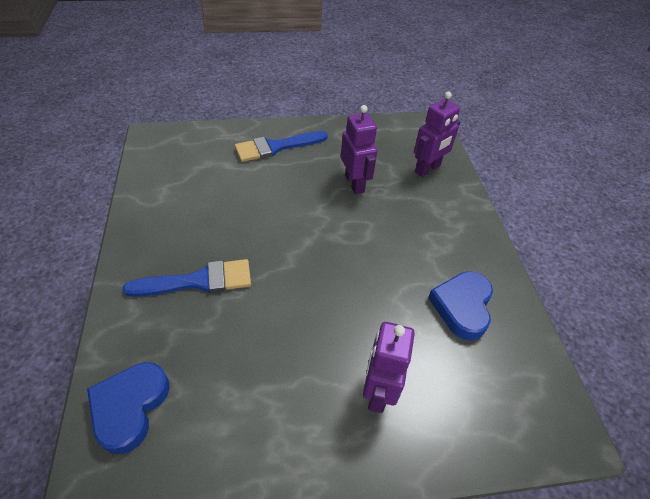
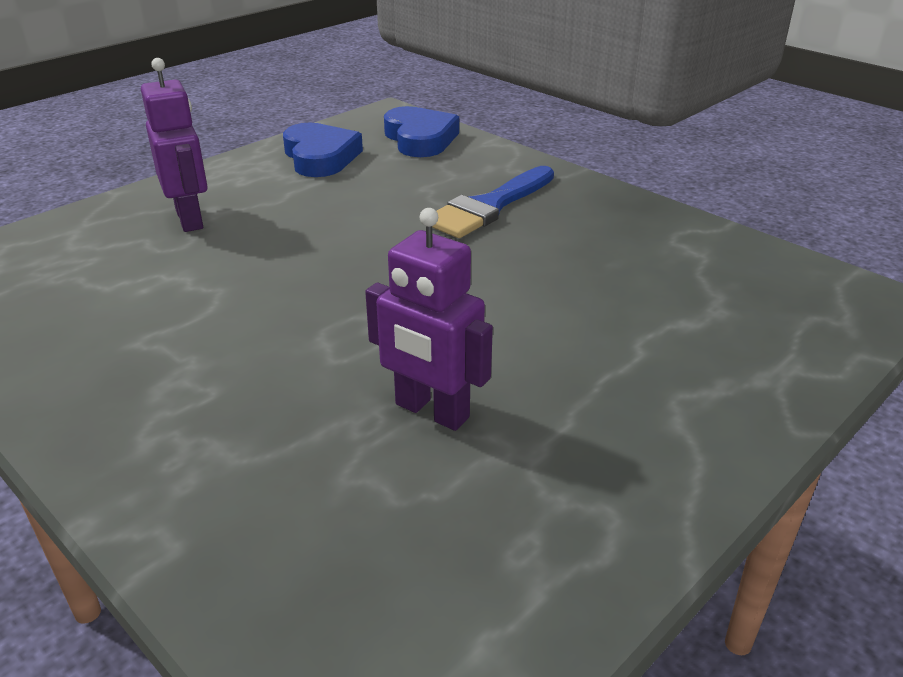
camera: 145 degrees right, 15 degrees down
(276, 147) = (671, 398): blue brush -> none
(427, 169) = (292, 544): purple robot -> none
(462, 307) = (103, 322): blue heart -> blue heart (320, 157)

